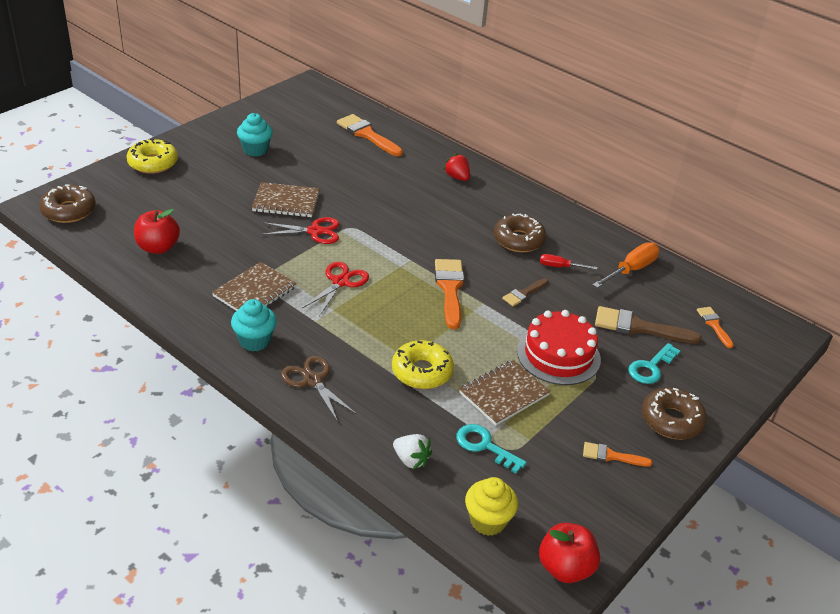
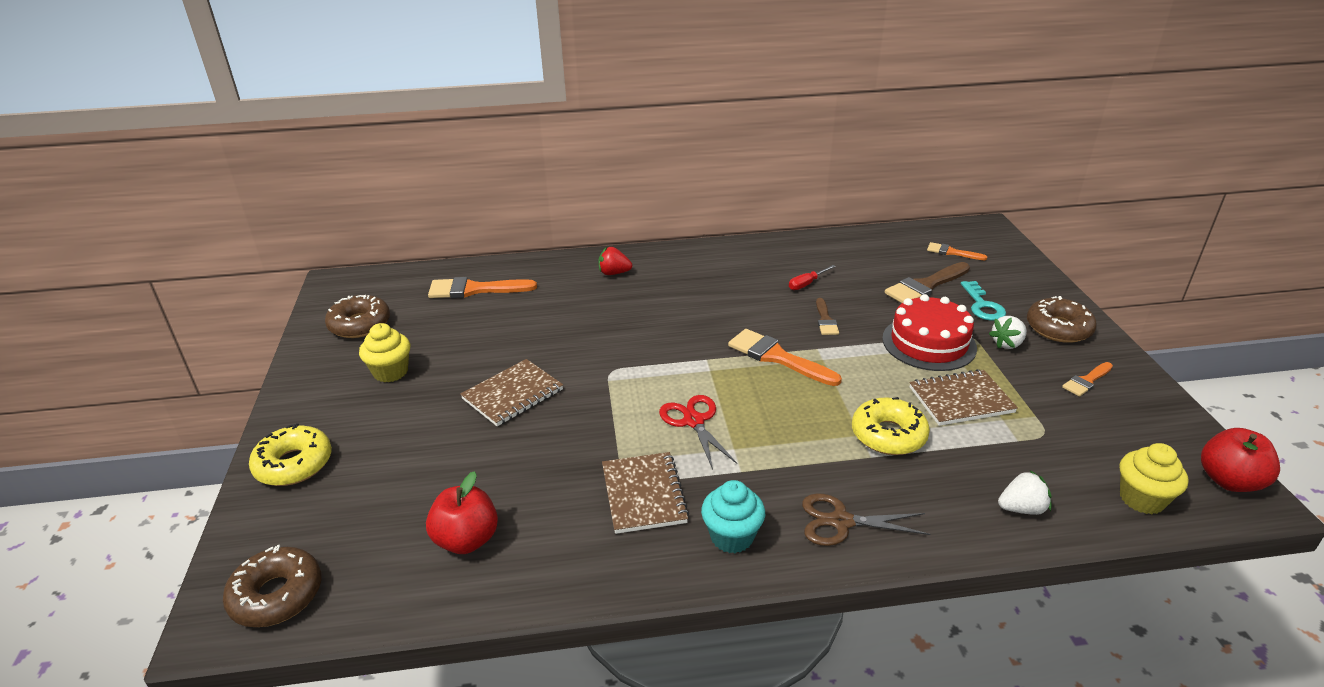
camera: 45 degrees left, 5 degrees down
(255, 150) = (390, 372): turquoise cupcake -> yellow cupcake
(315, 231) = (589, 398): red scissors -> none
(484, 446) = (1029, 448): turquoise key -> none
(504, 394) = (961, 400): brown notebook -> brown notebook turned 75 degrees clockwise
(518, 240) = (746, 286): brown donut -> brown donut (360, 324)
(610, 397) = (1007, 344): none -> white strawberry
(631, 270) = (846, 253): orange screwdriver -> none

